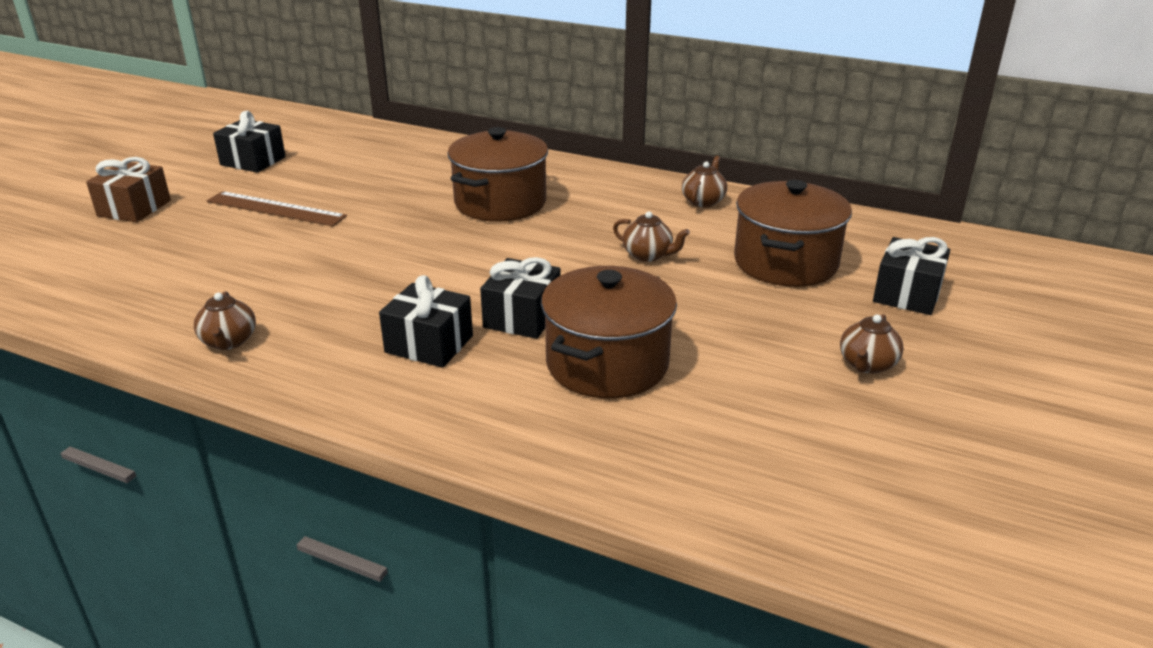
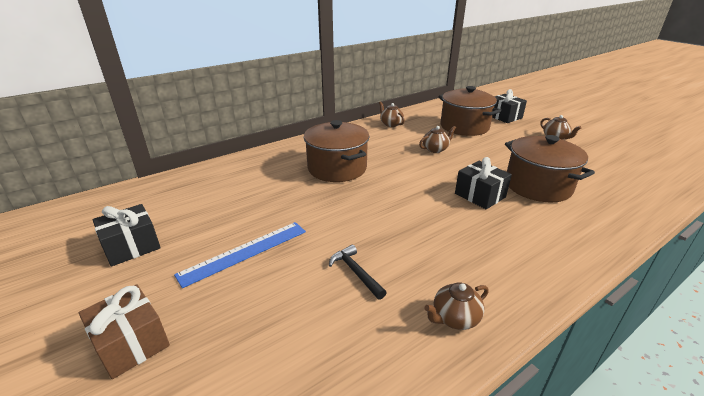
camera: 60 degrees left, 0 degrees up
(229, 341) = (454, 318): brown teapot -> brown teapot turned 135 degrees clockwise
(275, 209) = (244, 252): brown ruler -> blue ruler
(276, 271) = (356, 272): none -> black hammer
(429, 344) = (497, 231): black gift -> none

